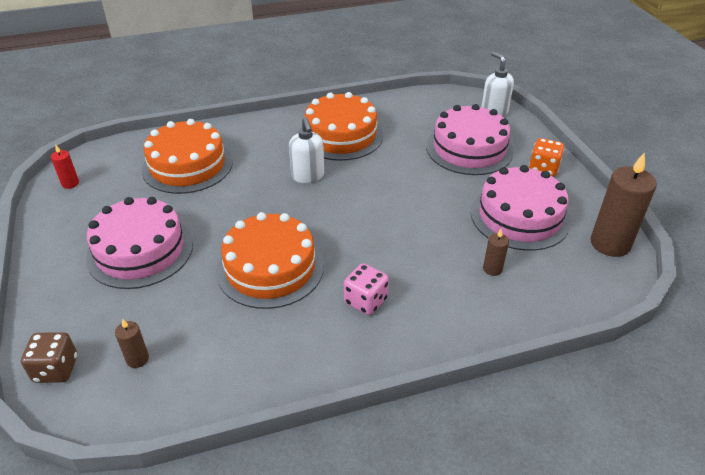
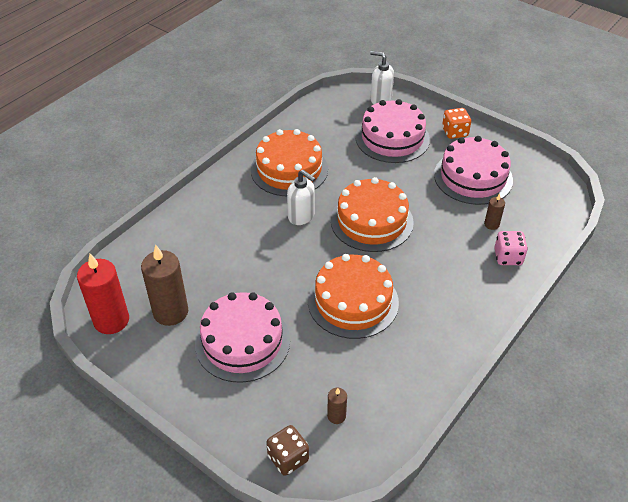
camera: 35 degrees left, 5 degrees up
(70, 183) = (111, 320): red candle -> red candle, size x2.10
(187, 165) = (195, 254): orange cake -> orange cake (371, 221)
(365, 301) = (439, 289): pink dice -> pink dice (508, 257)
(610, 244) = (540, 170): brown candle -> brown candle (170, 312)

